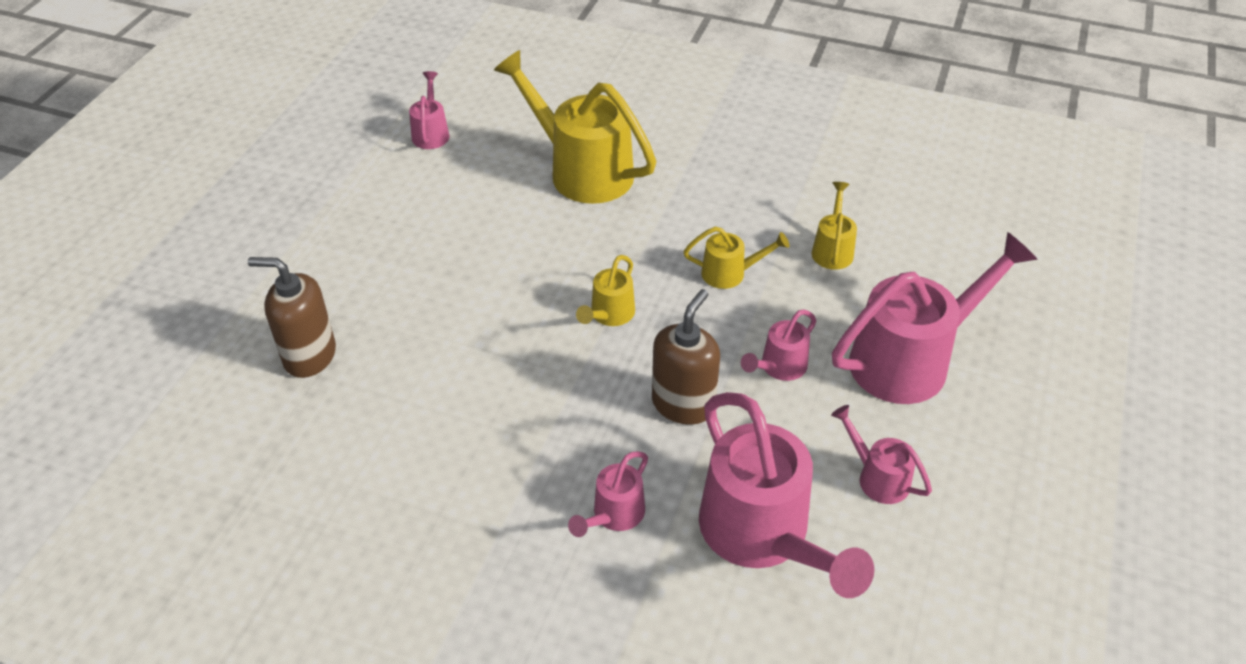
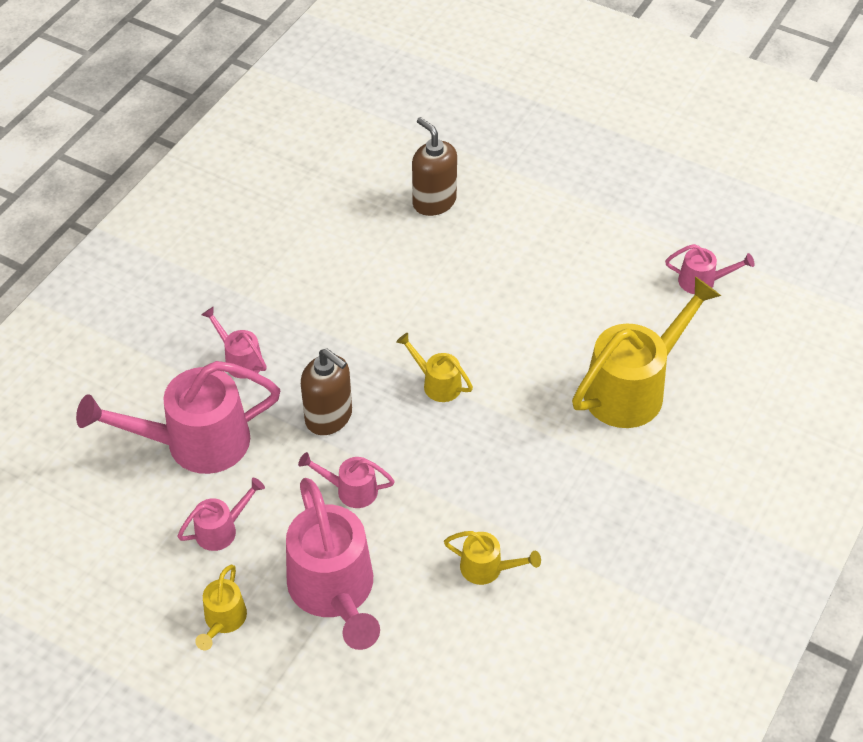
camera: 100 degrees right, 5 degrees up
(309, 356) = (434, 202): brown soap dispenser -> brown soap dispenser turned 60 degrees counterclockwise
(730, 273) = (470, 478): yellow watering can -> yellow watering can (223, 621)
(779, 367) = (350, 490): pink watering can -> pink watering can turned 45 degrees counterclockwise

